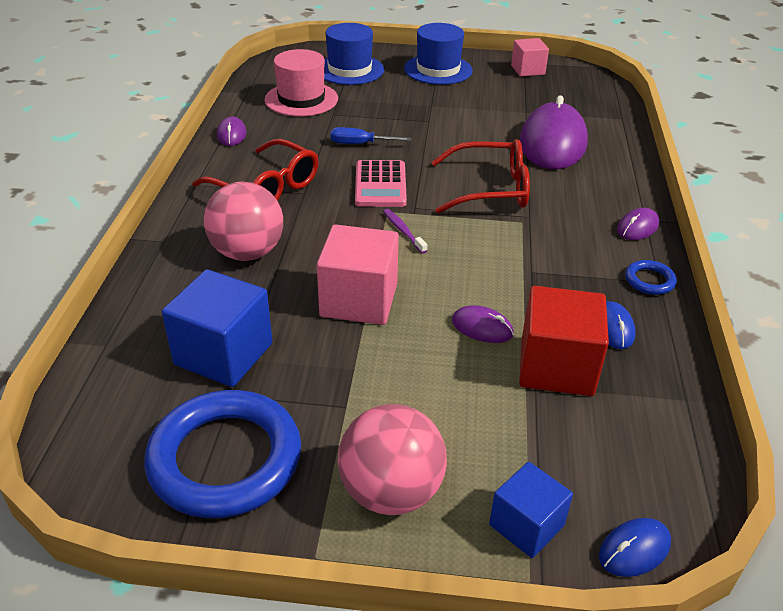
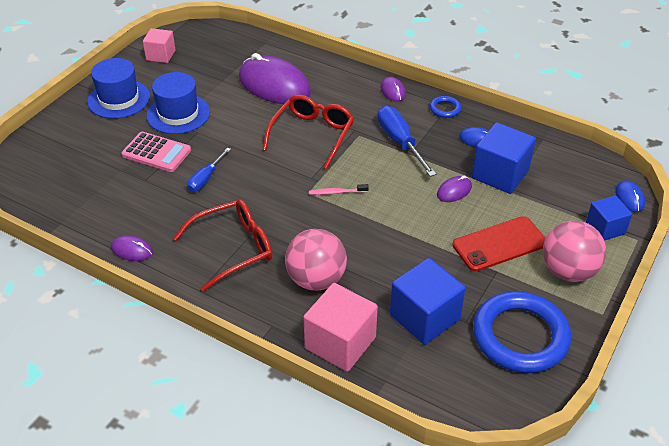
camera: 65 degrees left, 5 degrees up
(301, 99) = (103, 192): pink hat -> none
(349, 70) = (74, 148): blue hat -> blue hat (178, 114)
(359, 300) = (401, 236): pink cube -> pink cube (340, 343)
(380, 185) = (271, 185): pink calculator -> pink calculator (156, 152)
(403, 231) = (337, 192): purple toothbrush -> pink toothbrush
(403, 397) = (499, 244): none -> red phone
(540, 257) = (400, 142): none -> blue screwdriver
(556, 367) = (500, 174): red cube -> blue cube

